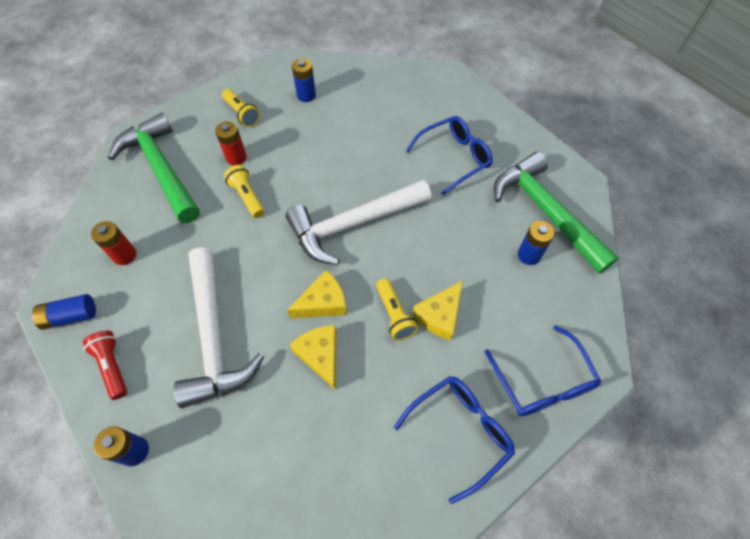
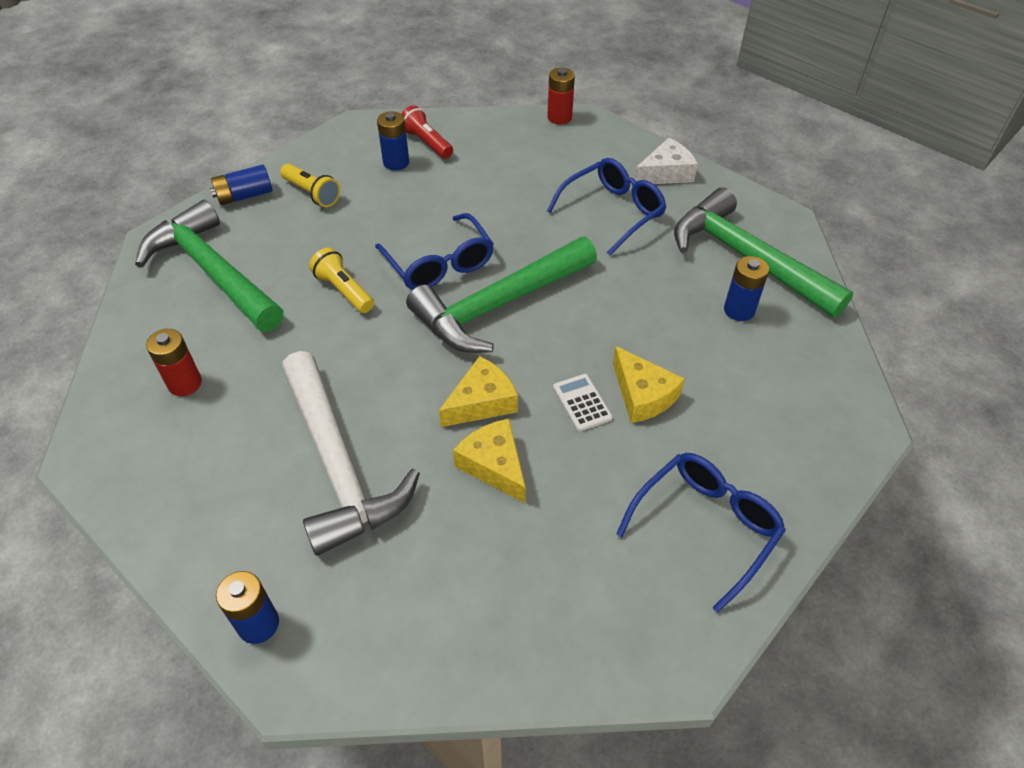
camera: 10 degrees left, 10 degrees down
(71, 316) = (122, 470): blue battery -> blue battery (244, 195)
(113, 366) = (200, 523): red flashlight -> red flashlight (426, 143)
(236, 158) = (317, 246): red battery -> red battery (559, 117)
(353, 225) = (499, 305): white hammer -> green hammer
(394, 315) = (582, 403): yellow flashlight -> white calculator
(439, 315) = (642, 395): yellow cheese -> yellow cheese turned 60 degrees counterclockwise
(502, 130) = (666, 173): none -> white cheese
(542, 382) = (796, 452): blue glasses -> blue glasses (439, 264)

